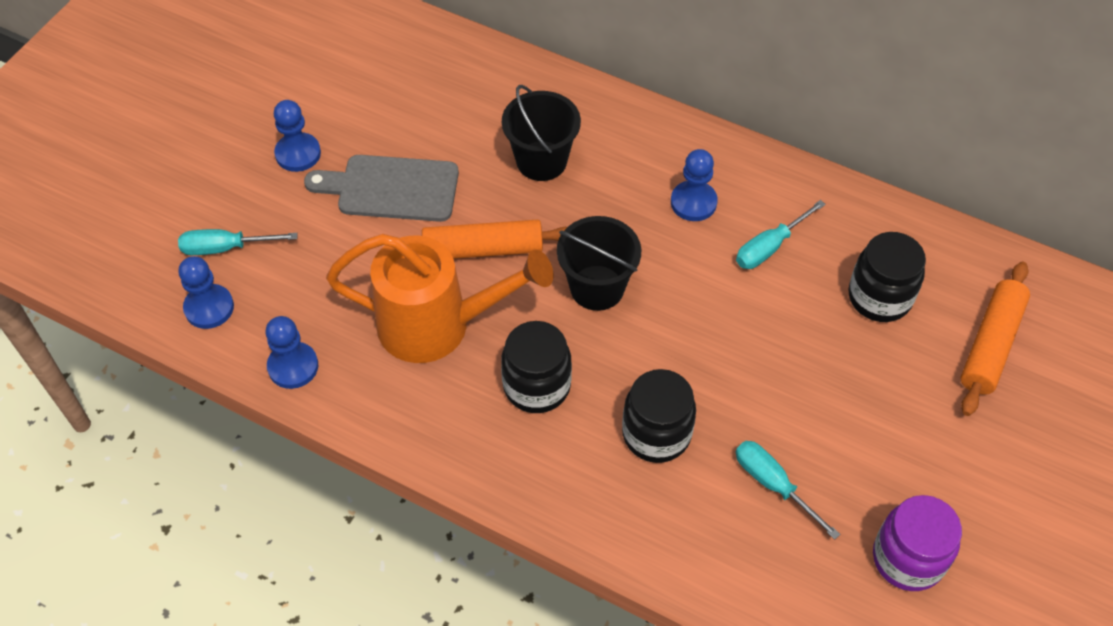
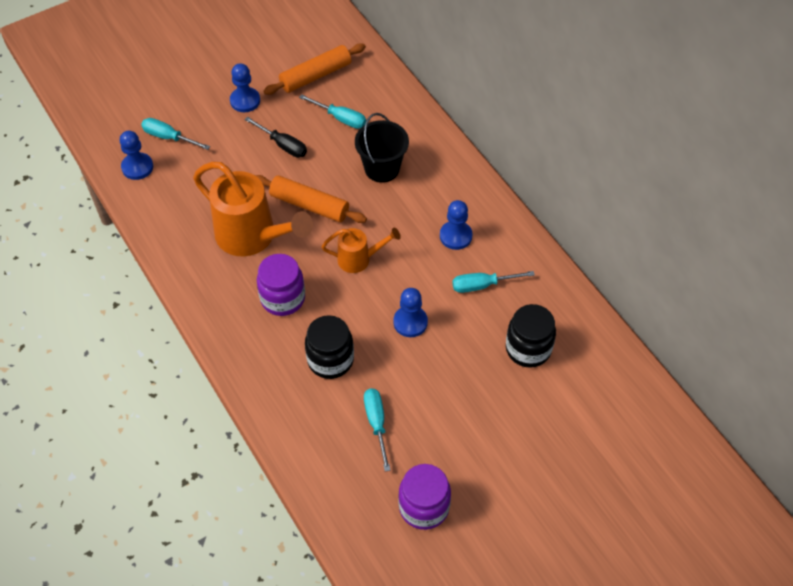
camera: 30 degrees right, 0 degrees up
(293, 366) = (159, 221): blue pawn -> blue pawn (410, 322)
(391, 188) = (283, 145): grey cutting board -> black screwdriver
(442, 122) = (340, 118): none -> turquoise screwdriver
(536, 386) = (283, 298): black jar -> purple jar
(597, 288) = (359, 259): black bucket -> orange watering can
(991, 345) = (577, 412): orange rolling pin -> orange rolling pin (315, 76)

